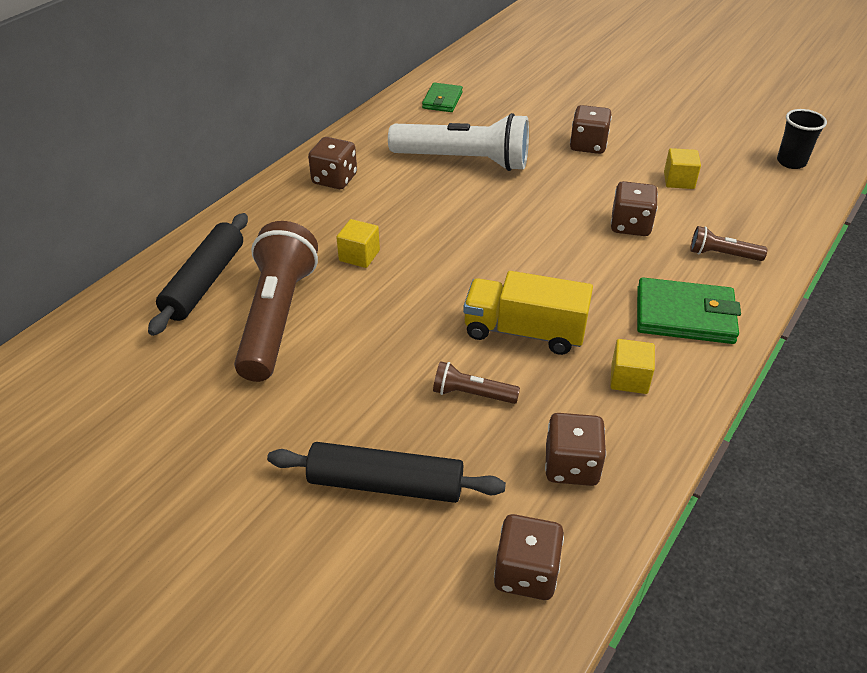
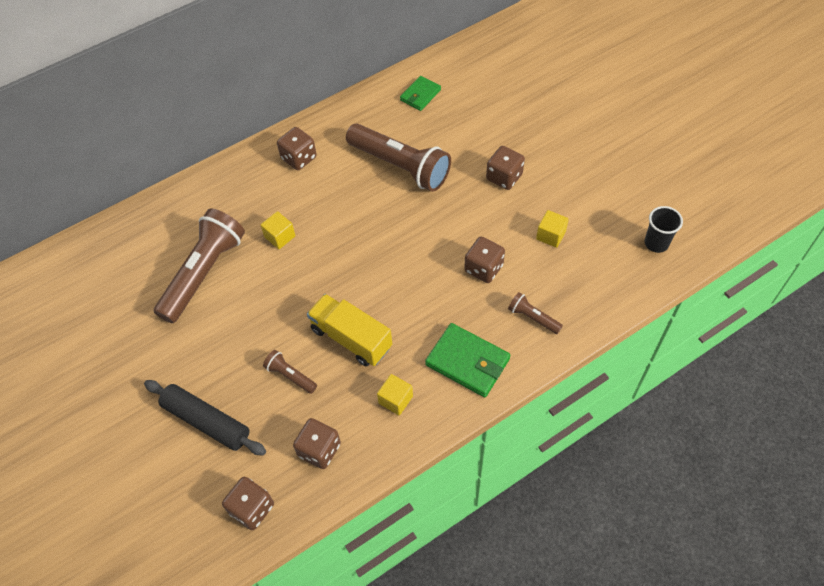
camera: 25 degrees right, 15 degrees up
(204, 282) = (173, 228): black rolling pin -> none
(464, 161) = (400, 166): white flashlight -> brown flashlight

